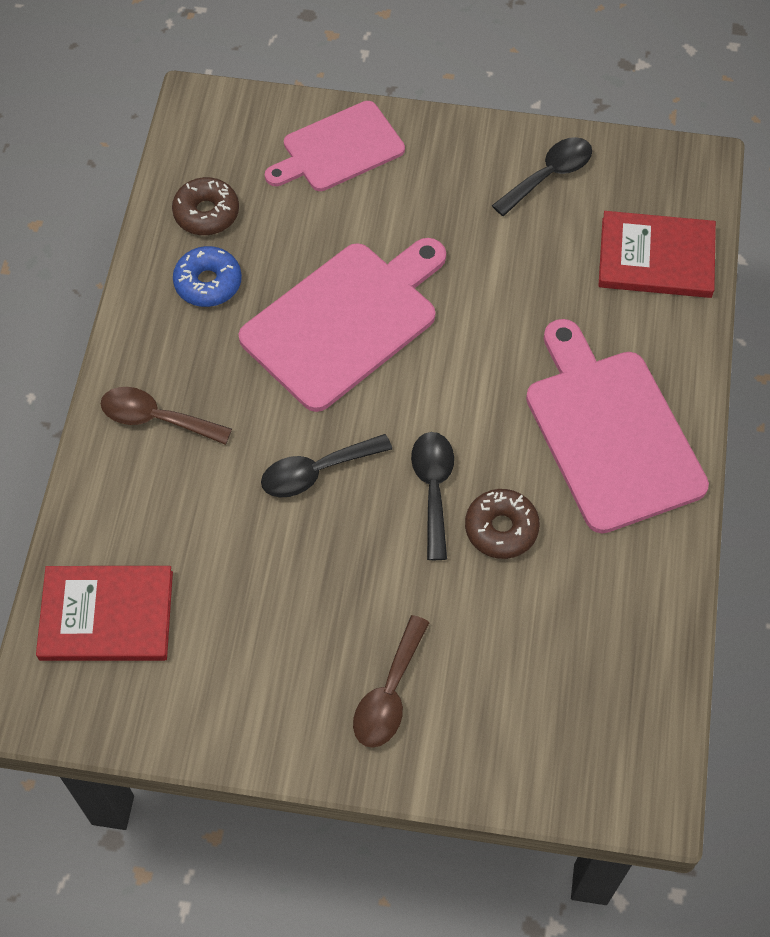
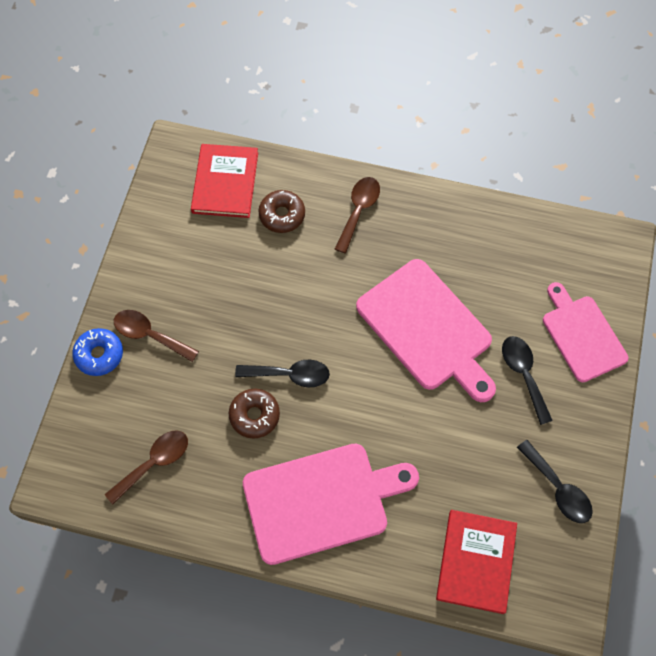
camera: 95 degrees right, 5 degrees up
(206, 213) = (523, 245): brown donut -> brown donut (282, 215)
(208, 283) = (463, 244): blue donut -> blue donut (99, 354)
(316, 471) = (310, 303): black spoon -> black spoon (523, 374)
(592, 656) = (154, 463): none -> brown spoon

